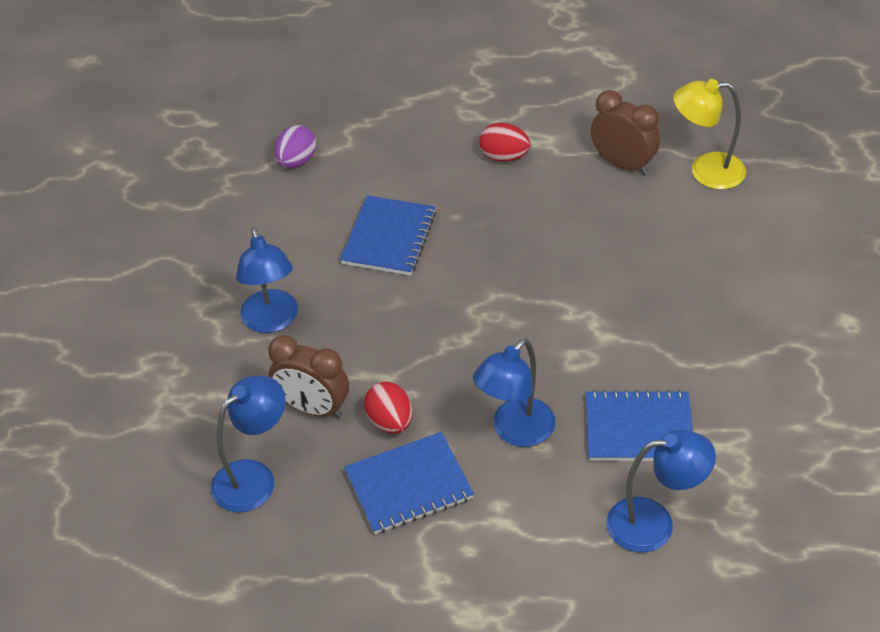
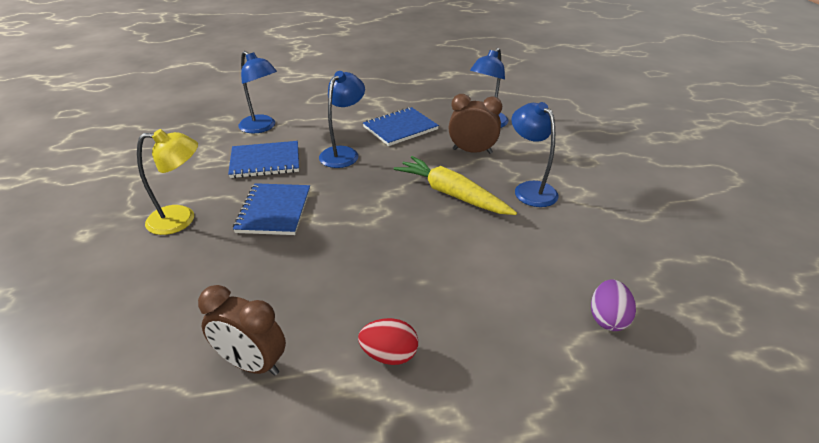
camera: 165 degrees right, 10 degrees down
(379, 326) = (452, 194): none -> yellow carrot
(389, 238) = (474, 255): blue notebook -> blue notebook (274, 211)
(390, 422) = (422, 150): red egg -> none
(654, 523) = (262, 127): blue lamp -> blue lamp turned 120 degrees counterclockwise
(706, 171) = (155, 367): yellow lamp -> yellow lamp (181, 219)

